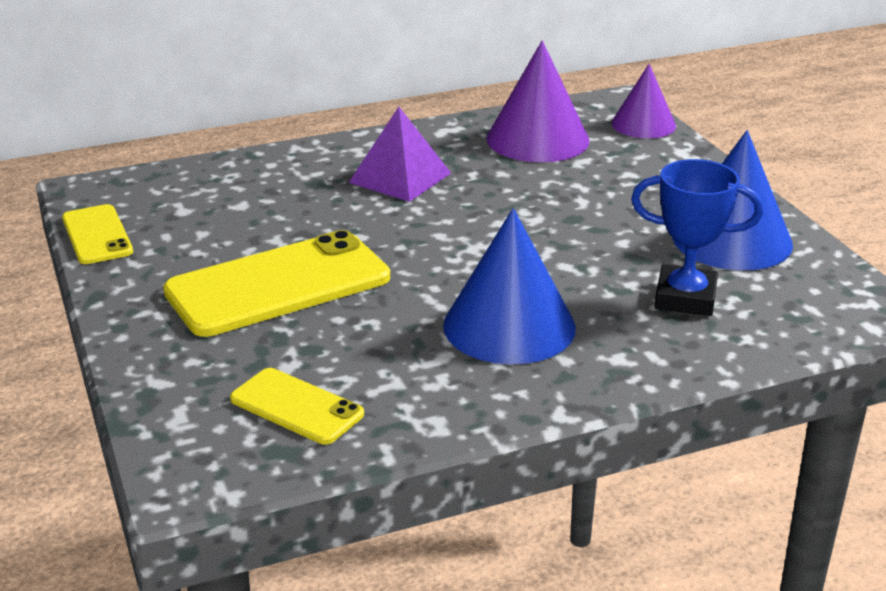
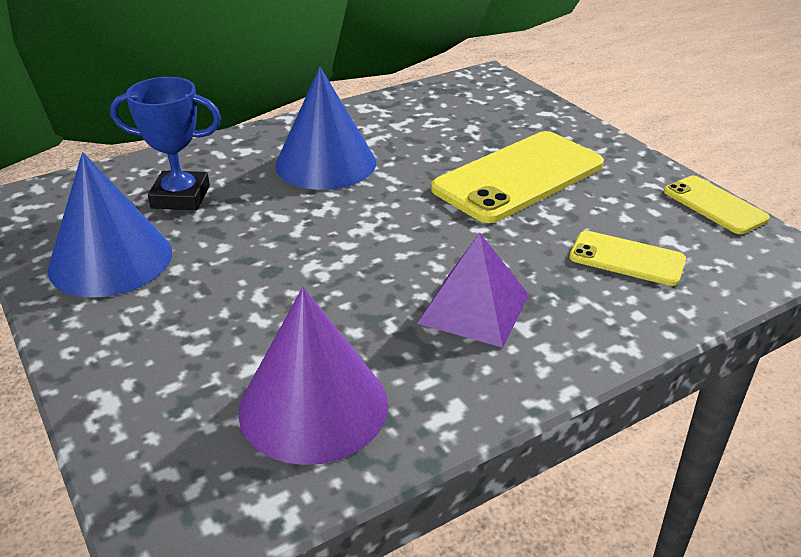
camera: 170 degrees right, 5 degrees up
(296, 406) = (451, 108): yellow phone -> yellow phone (627, 259)
(643, 124) = (145, 468): purple cone -> none

